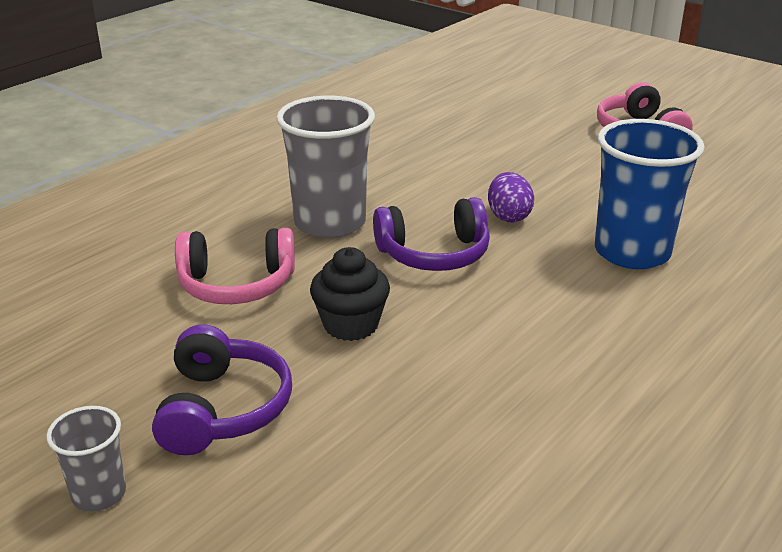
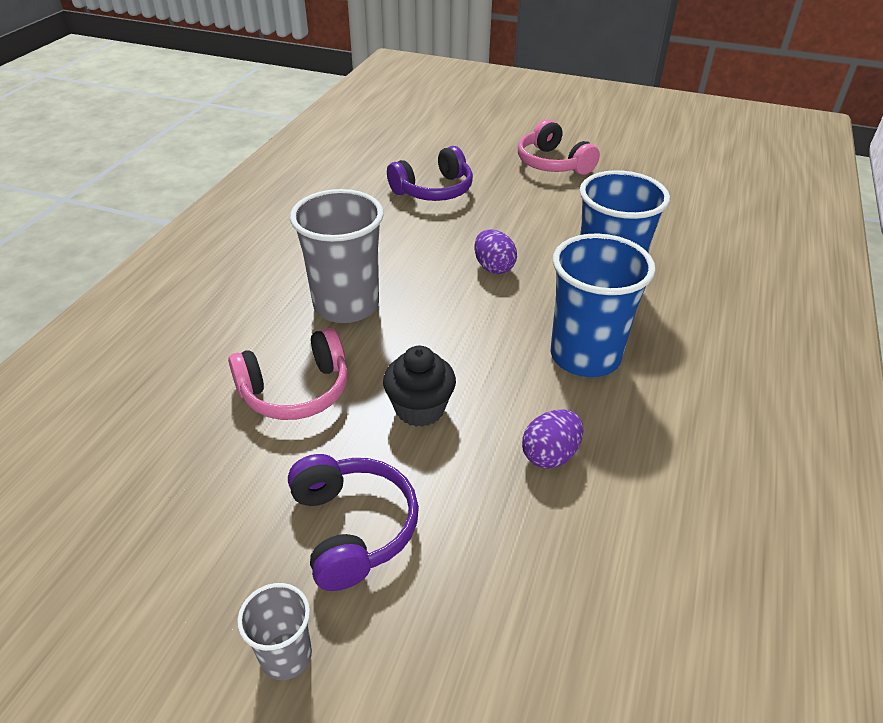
camera: 20 degrees left, 10 degrees up
(434, 254) = (452, 319): purple headphones -> purple headphones (434, 190)
(466, 394) = (550, 455): none -> purple egg
(563, 315) = (585, 356): none -> blue cup

